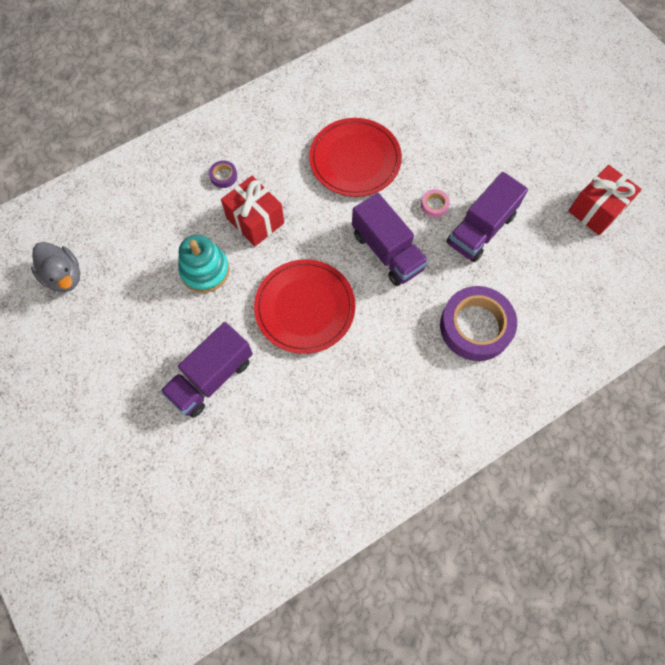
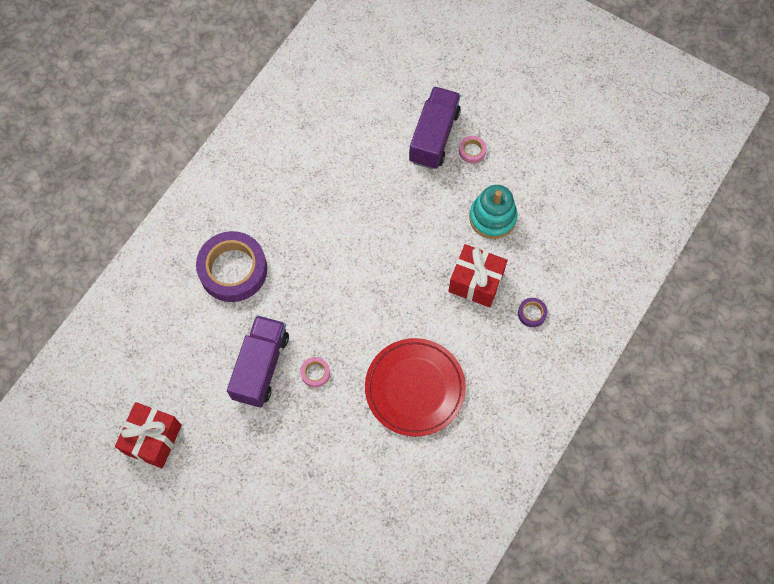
camera: 155 degrees right, 0 degrees up
(64, 276) = (607, 161): grey duck -> none
(183, 344) = (472, 151): none -> pink tape
(305, 308) = (388, 223): red plate -> none
(387, 251) = (340, 305): purple truck -> none

